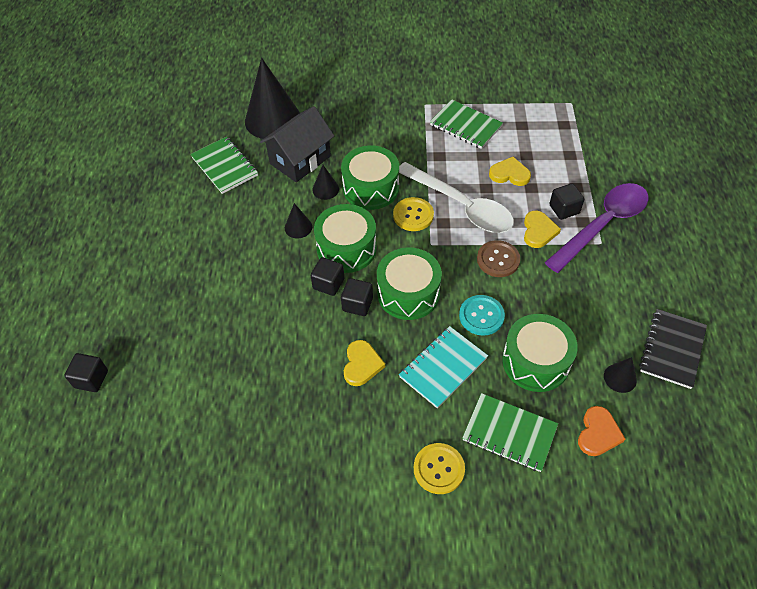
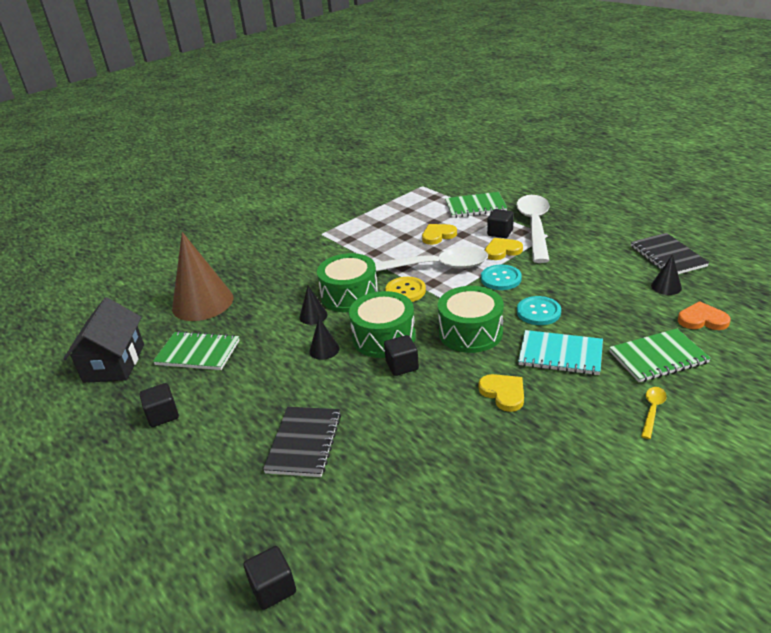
camera: 40 degrees left, 20 degrees down
(205, 295) = (304, 443): none -> black notebook
(272, 119) = (202, 302): black cone -> brown cone
(300, 160) = (265, 312): black house -> black house (114, 363)
(357, 304) = (443, 362): black cube -> black cube (163, 415)
(439, 469) = (652, 410): yellow button -> yellow spoon
(443, 367) = (560, 355): turquoise notebook -> turquoise notebook turned 75 degrees counterclockwise
(465, 126) = (369, 229): green notebook -> green notebook (475, 207)
(498, 260) = (501, 279): brown button -> turquoise button
(536, 361) = (609, 311): green drum -> none
(538, 231) = (502, 251): yellow heart -> yellow heart turned 75 degrees counterclockwise
(598, 433) = (702, 320): orange heart -> orange heart turned 60 degrees counterclockwise
(603, 224) = (534, 226): purple spoon -> white spoon

